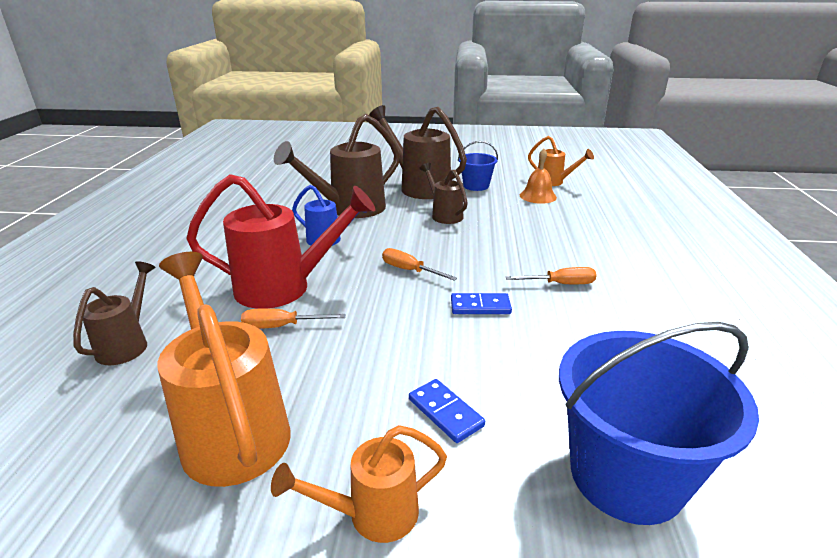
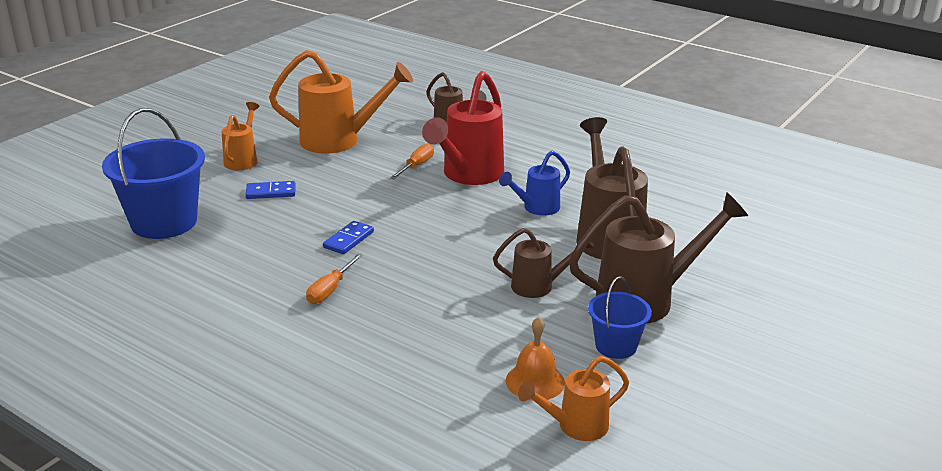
camera: 120 degrees right, 0 degrees up
(409, 270) = (437, 229): orange screwdriver -> none

